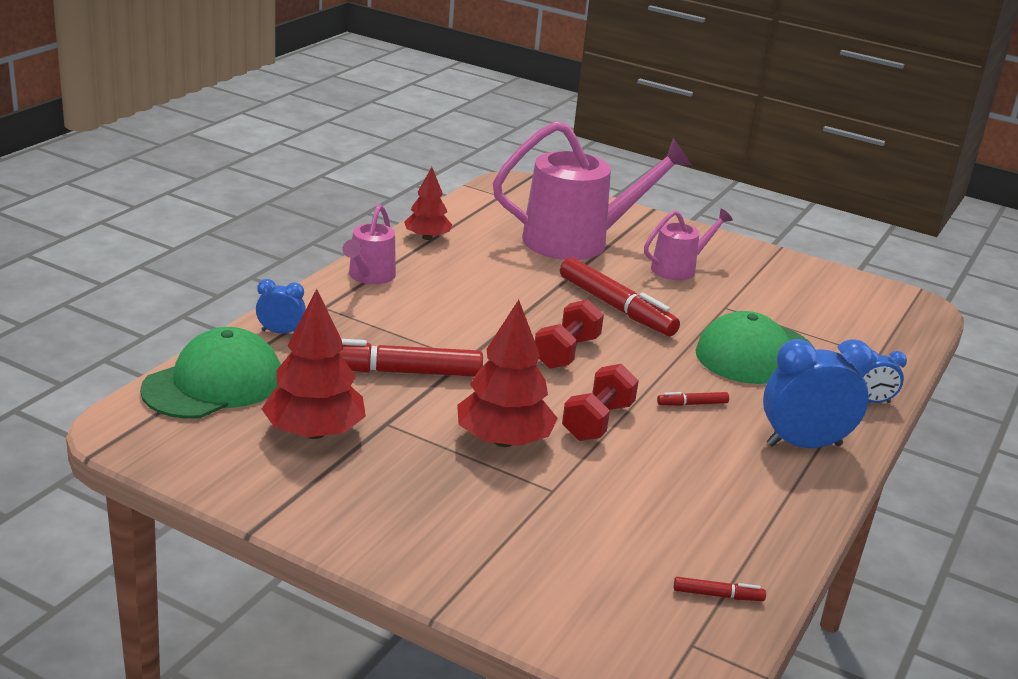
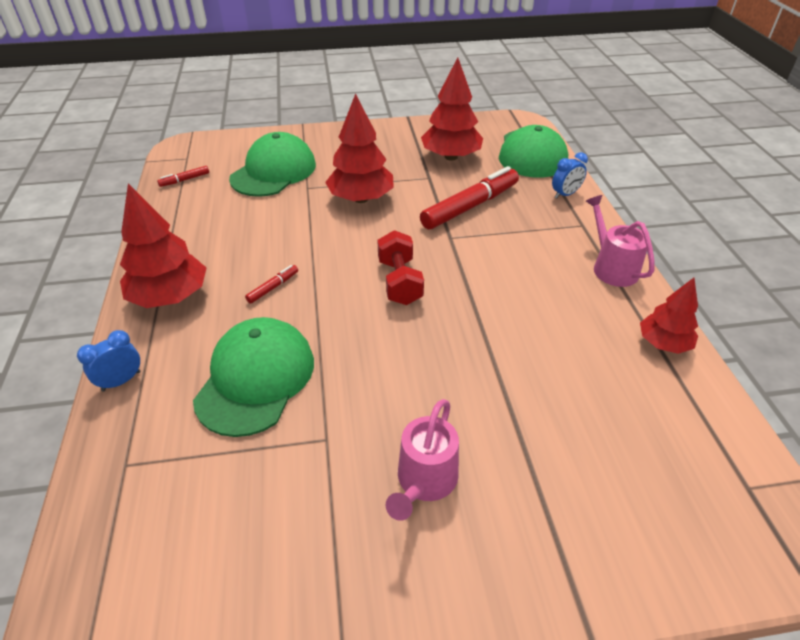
camera: 145 degrees right, 15 degrees up
(574, 539) = (273, 171): none -> green cap
(578, 241) = (565, 451): pink watering can -> none
(598, 421) = (323, 238): red dumbbell -> none
(616, 307) = (418, 360): red marker -> none
(804, 445) = (170, 297): blue clock -> red tree

